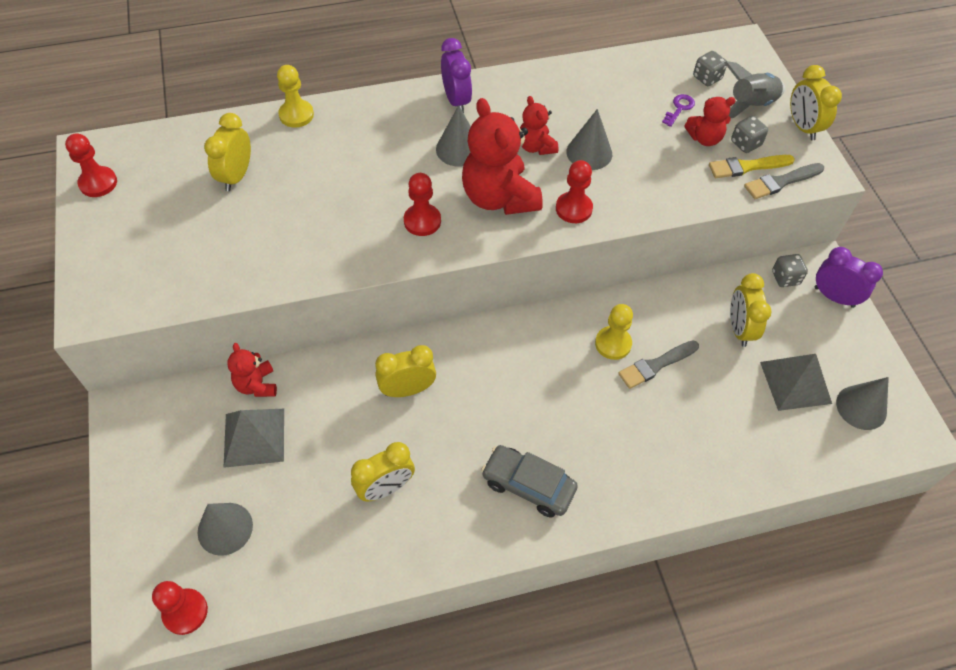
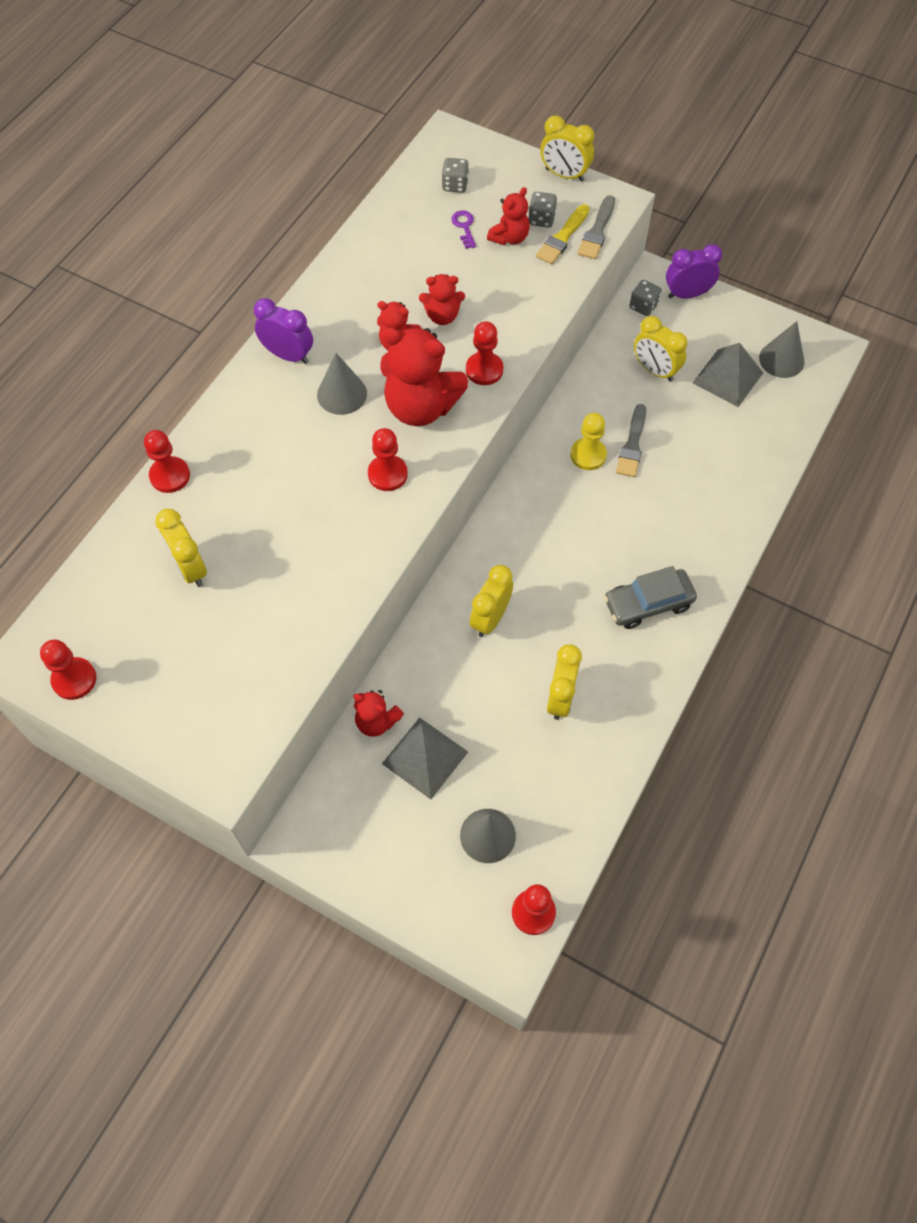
camera: 45 degrees left, 5 degrees up
(296, 115) = (170, 476): yellow pawn -> red pawn
(589, 153) = (442, 316): grey cone -> red teddy bear
(750, 105) = (510, 185): grey rocket -> none

